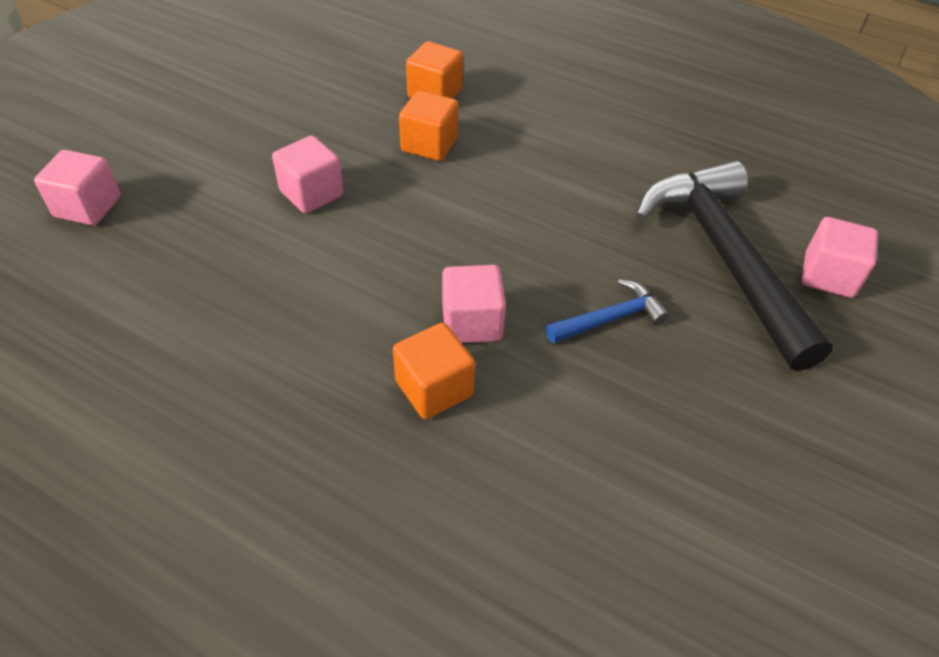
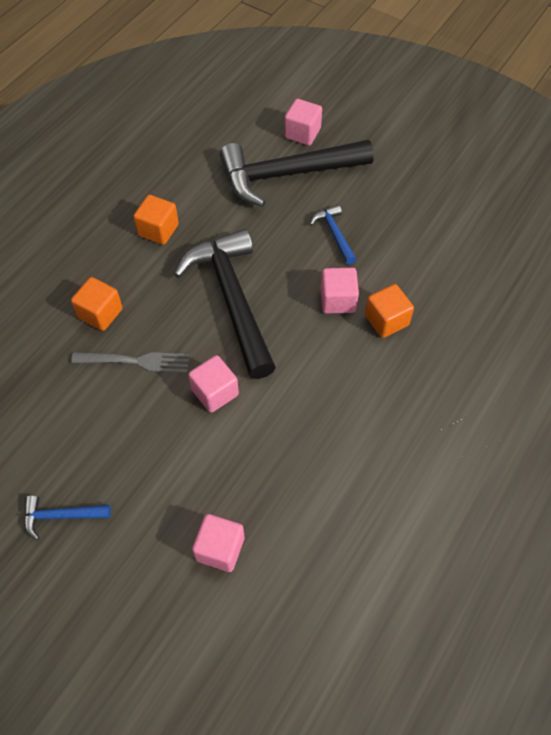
camera: 85 degrees left, 10 degrees up
(169, 88) = (61, 516): none -> blue hammer
(363, 125) = (136, 361): none -> grey fork
(429, 144) = (165, 318): orange cube -> orange cube (158, 230)
(464, 203) = (232, 299): none -> black hammer

